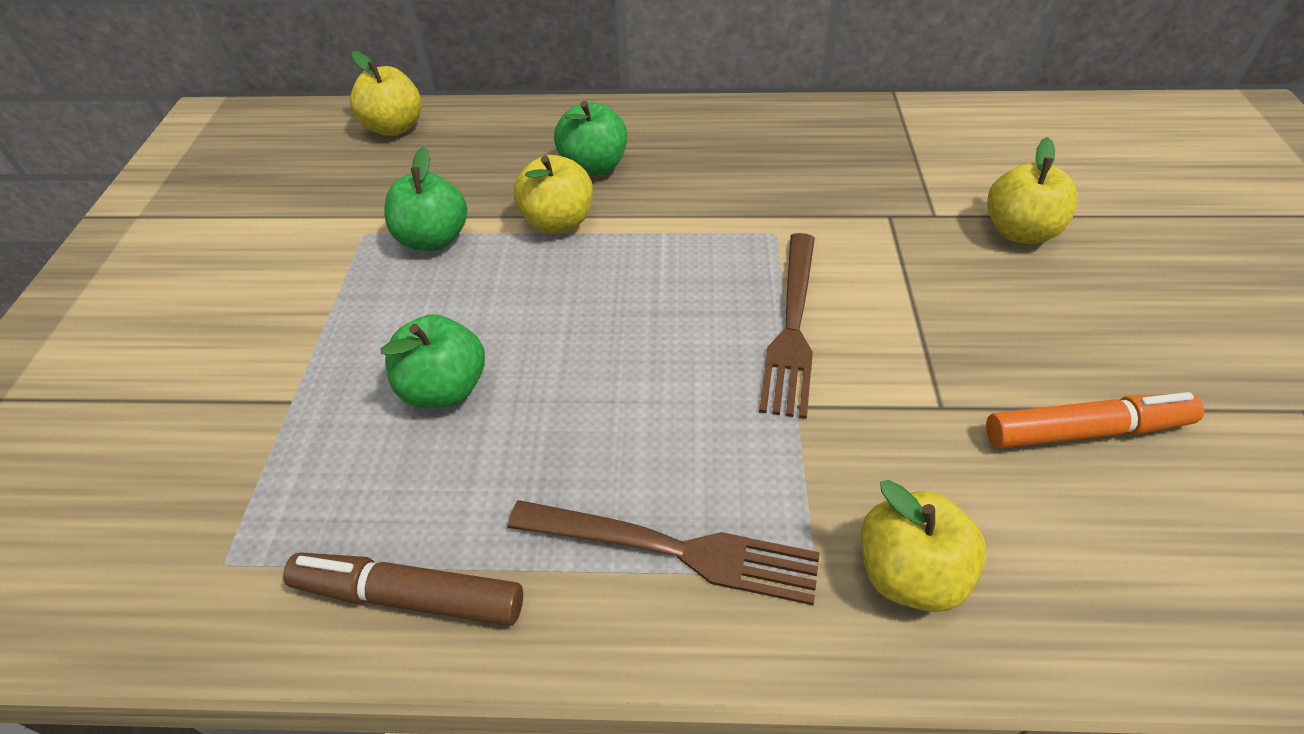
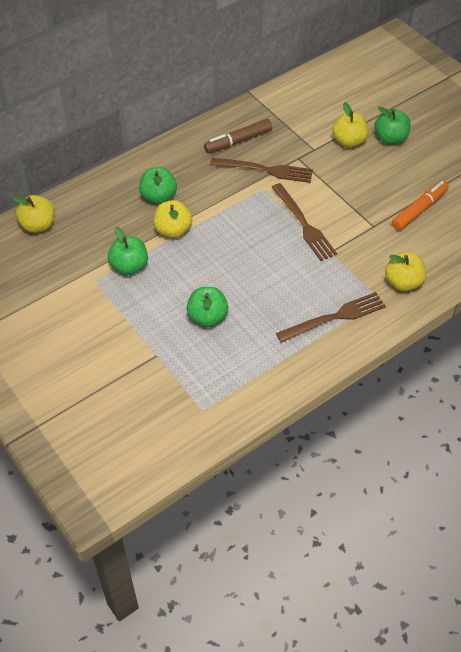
camera: 40 degrees left, 5 degrees up
(409, 596) = (272, 378): brown marker -> brown marker (238, 141)
(809, 207) = (265, 170): none -> brown fork
(1120, 264) = (390, 138): none -> green apple

